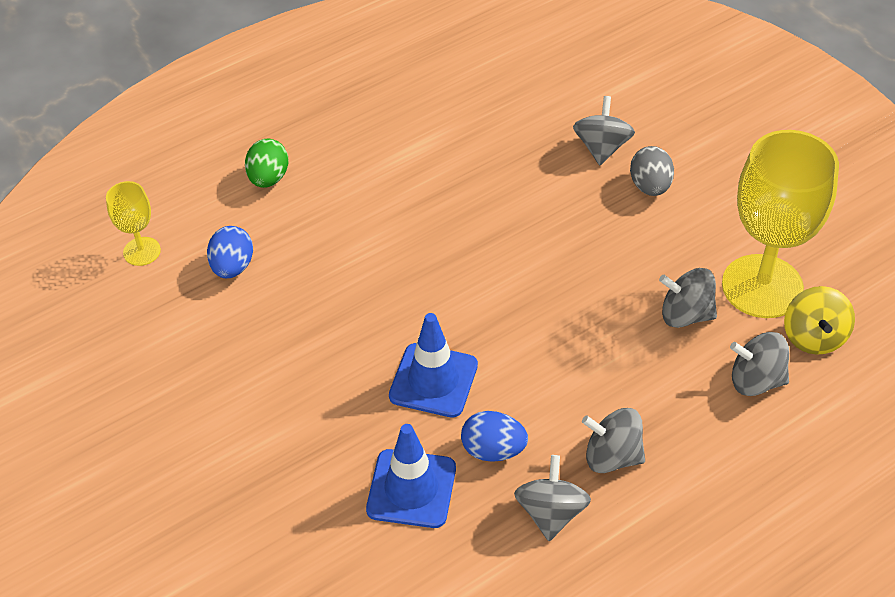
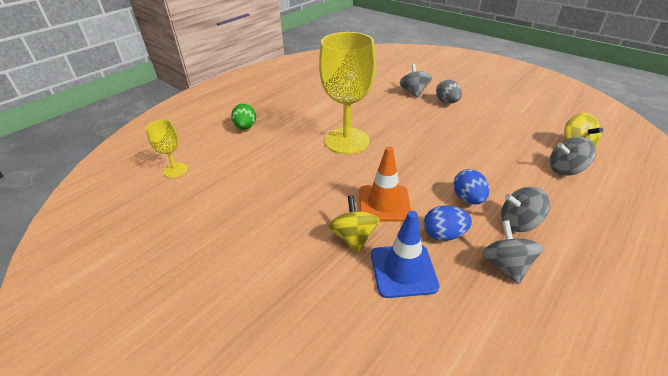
camera: 15 degrees left, 10 degrees down
(232, 267) = (235, 168): blue egg -> blue egg (468, 198)
(366, 426) = (353, 237): none -> yellow spinning top
(433, 380) = (384, 203): blue traffic cone -> orange traffic cone
(685, 314) = (504, 147): grey spinning top -> none
(762, 286) = (532, 130): yellow goblet -> yellow goblet (347, 141)

